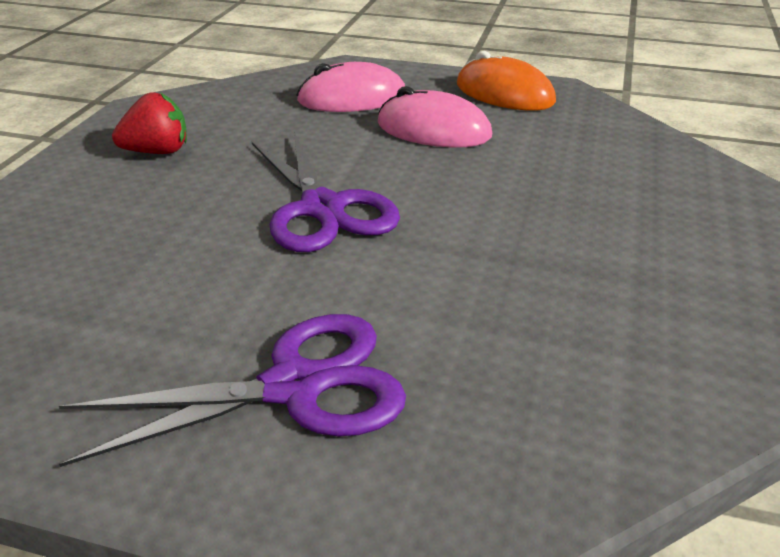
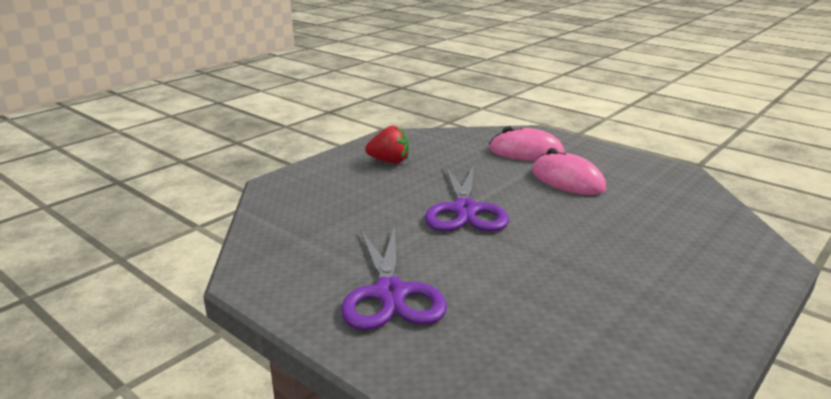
camera: 25 degrees right, 10 degrees down
(294, 386) = (391, 294): purple scissors -> purple scissors turned 75 degrees clockwise
(504, 93) = (635, 167): orange mouse -> none

